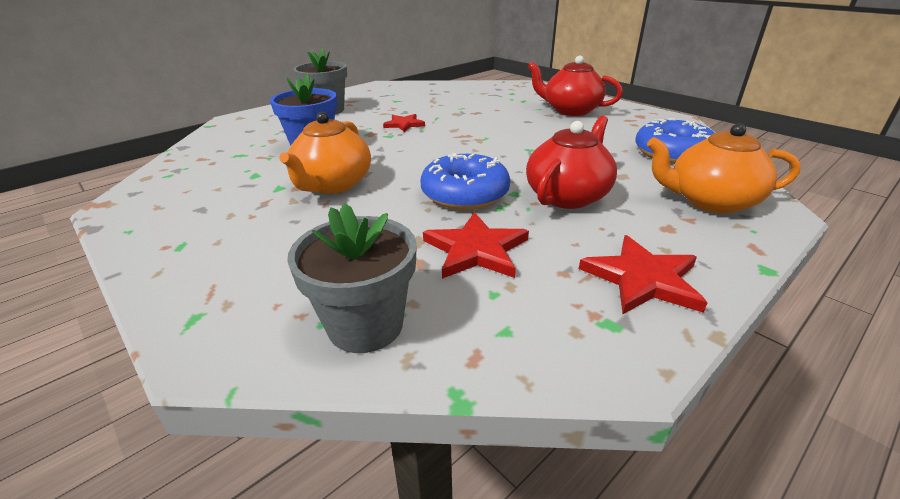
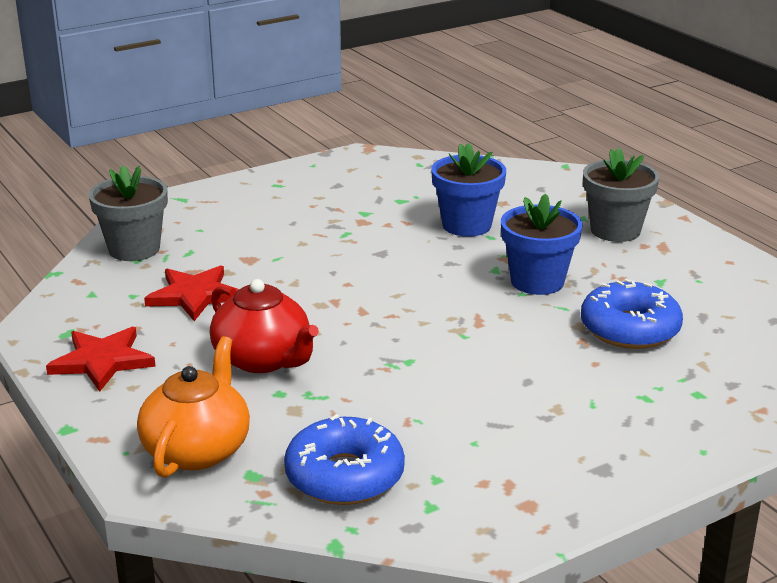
camera: 100 degrees right, 5 degrees down
(332, 185) = (358, 237): orange teapot -> none
(404, 124) = (537, 281): red star -> blue flower pot
(465, 194) = (301, 302): blue donut -> blue donut (629, 329)
(570, 110) = (575, 435): red teapot -> none

